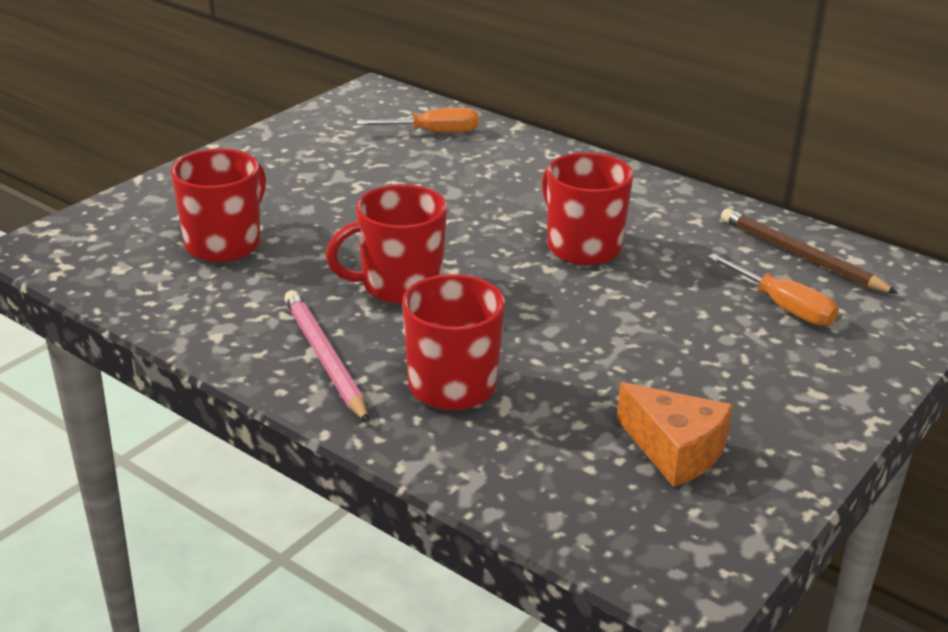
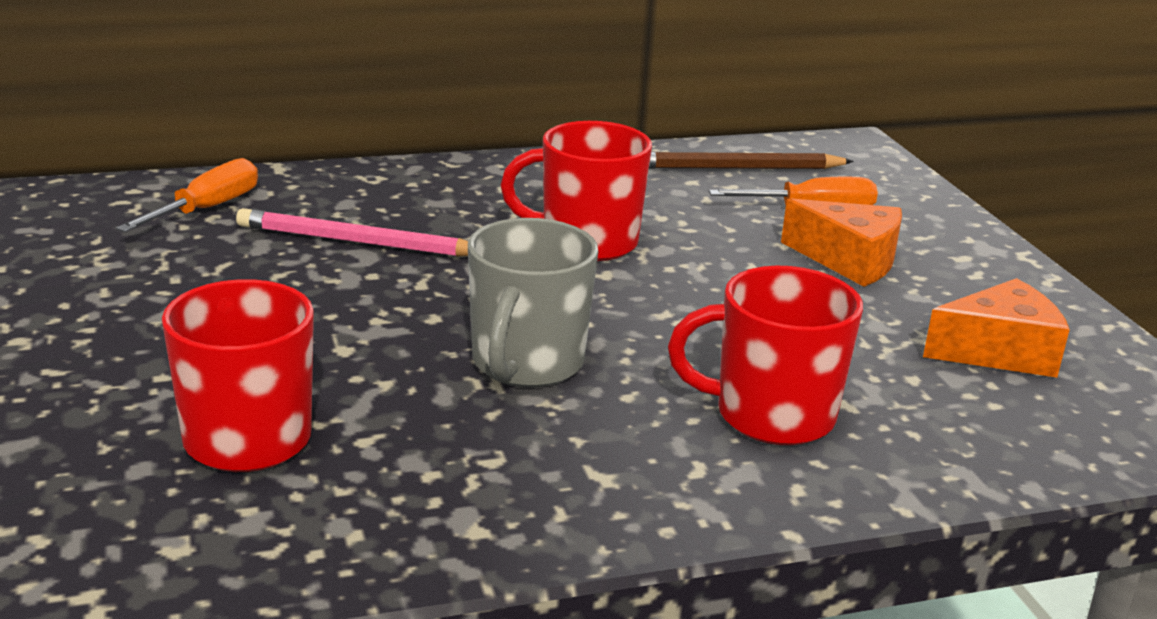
camera: 55 degrees left, 5 degrees down
(325, 358) = (629, 471): pink pencil -> pink pencil (358, 242)
(399, 286) = (526, 364): red mug -> grey mug
(723, 347) = (849, 260): none -> orange cheese

